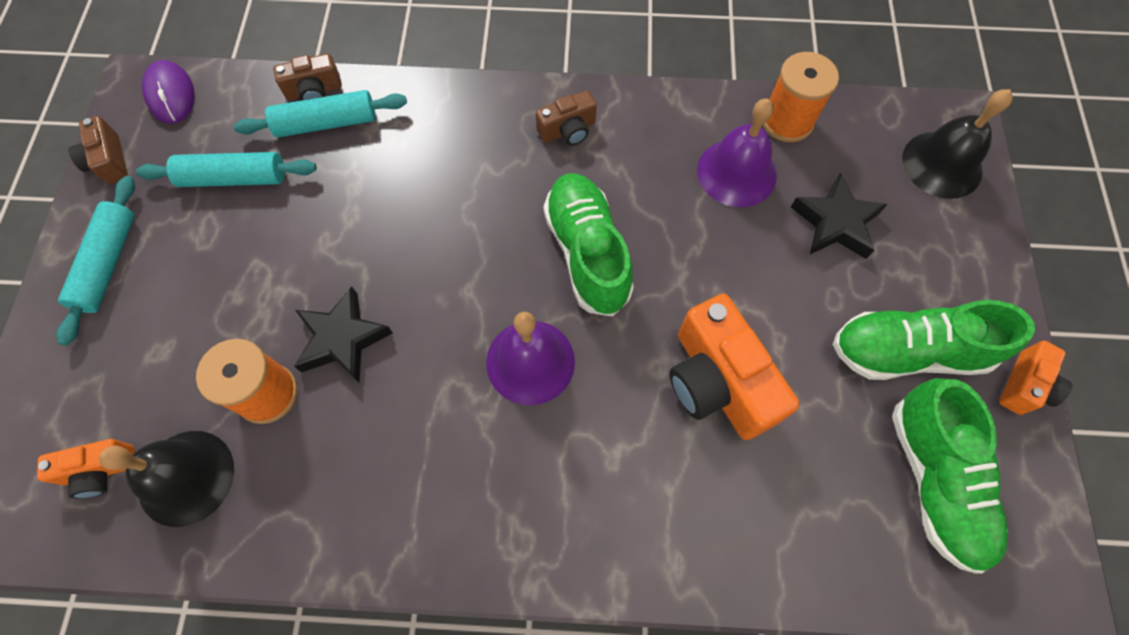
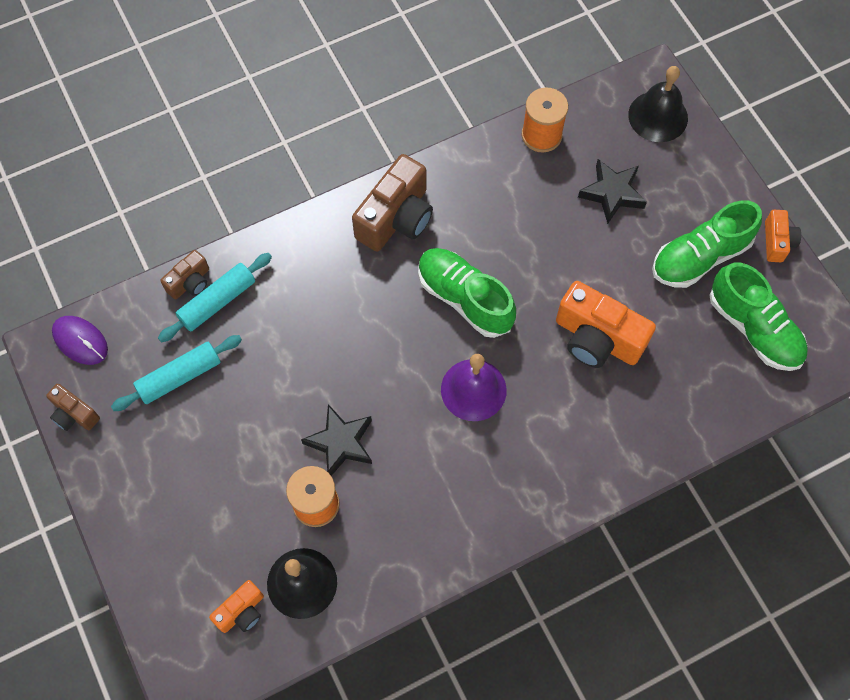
camera: 30 degrees left, 0 degrees up
(108, 264) = (135, 484): turquoise rolling pin -> none
(568, 130) = (396, 218): brown camera -> brown camera, size x1.89
(736, 172) = (529, 190): purple bell -> none

